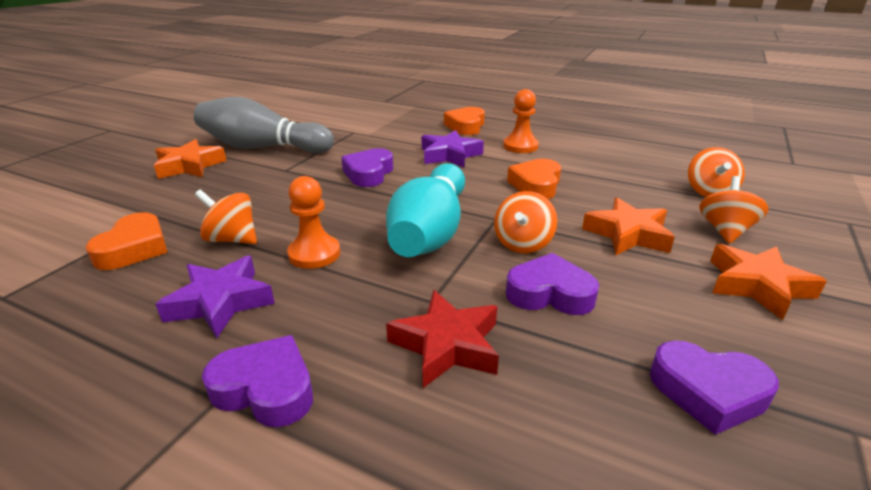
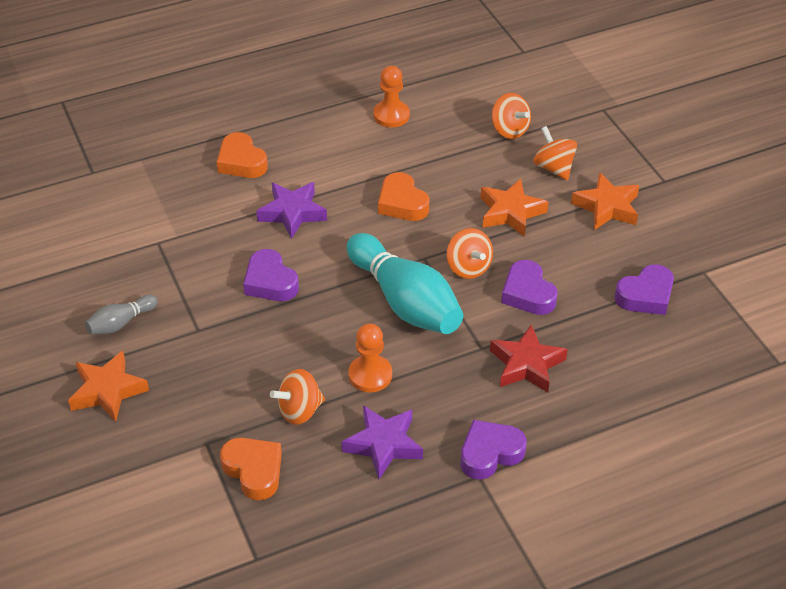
camera: 50 degrees left, 15 degrees up
(263, 147) = (121, 323): grey bowling pin -> grey bowling pin, size x0.46
(520, 146) = (327, 161): orange pawn -> orange pawn (391, 115)
(549, 293) = (528, 293): purple heart -> purple heart turned 75 degrees counterclockwise

